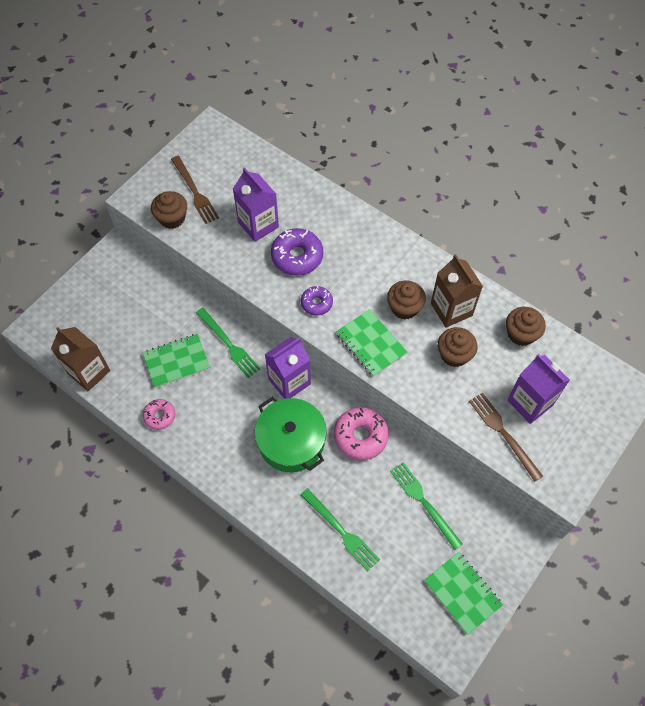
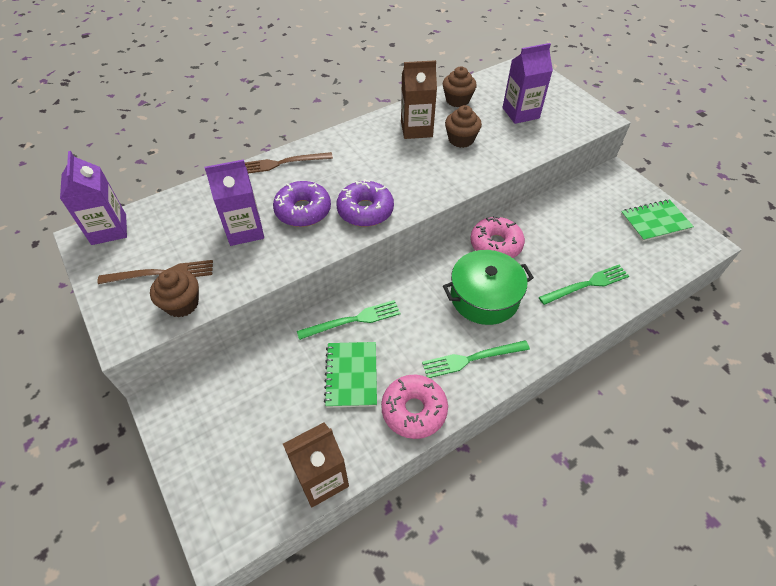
camera: 70 degrees left, 10 degrees down
(160, 416) = (414, 410): pink donut -> pink donut, size x1.68
(289, 381) = (418, 281): purple carton -> purple carton (109, 229)
(316, 303) = (365, 210): purple donut -> purple donut, size x1.68
(371, 344) = (428, 185): green notebook -> none
(404, 308) = (400, 155): brown cupcake -> none
(424, 502) = (570, 221): green fork -> green fork (472, 359)
(503, 433) = (544, 134): brown fork -> brown fork (282, 163)

